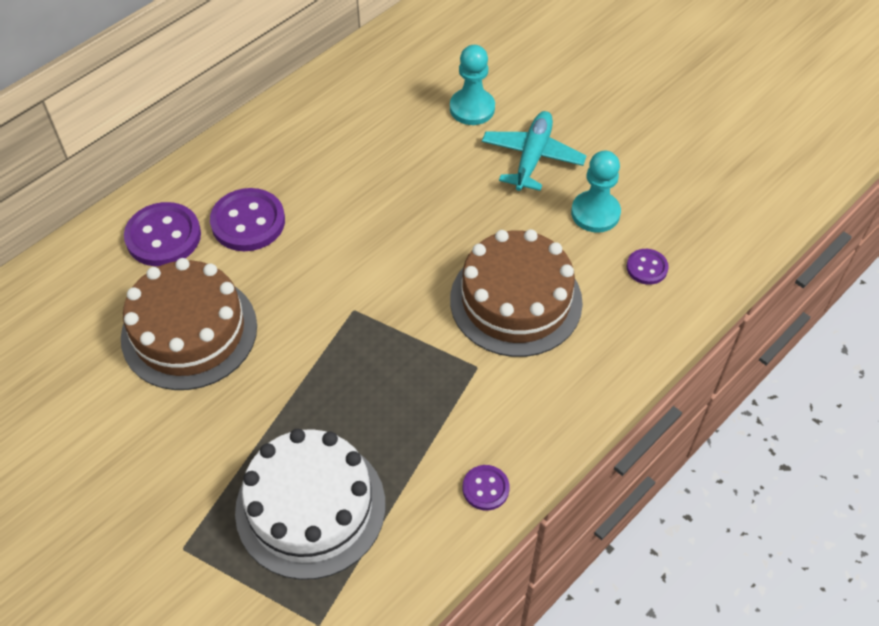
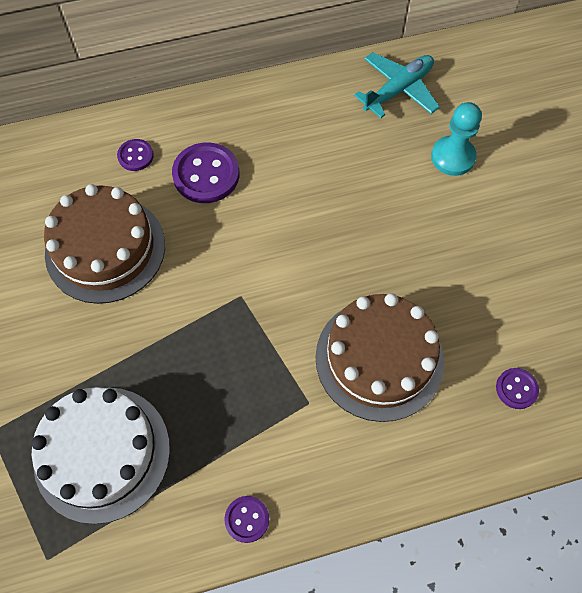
camera: 30 degrees right, 10 degrees up
(163, 236) = (135, 156): purple button -> purple button, size x0.54
(532, 157) = (478, 229): turquoise plane -> turquoise plane (398, 90)
(595, 213) = (502, 311): turquoise pawn -> none

